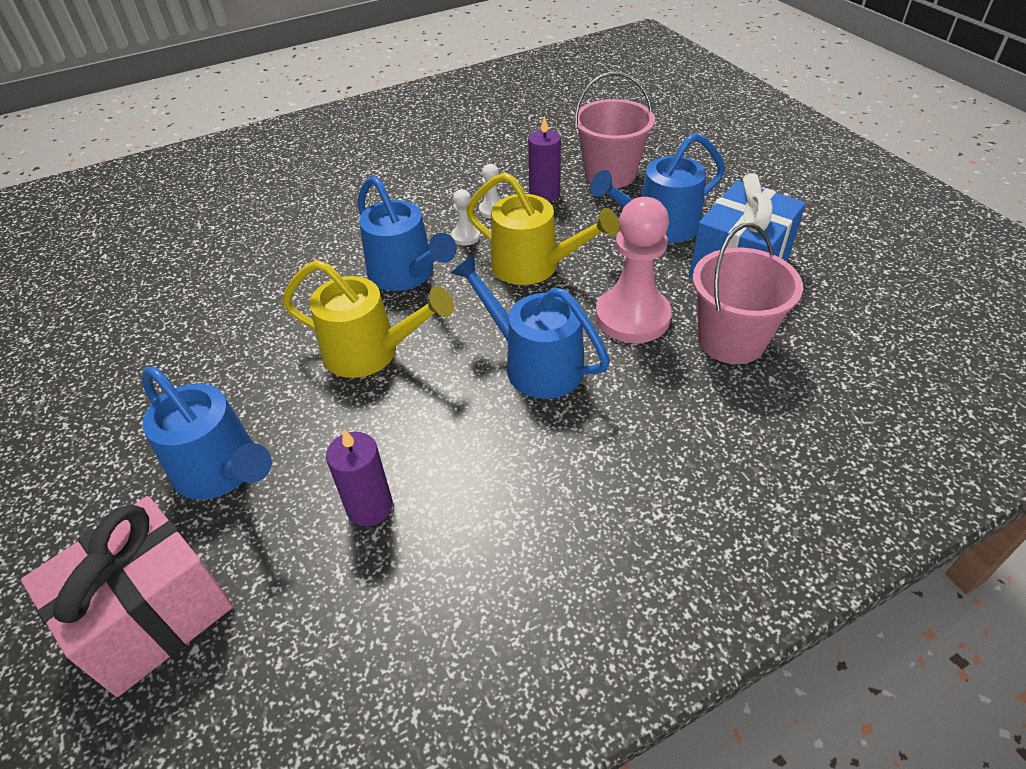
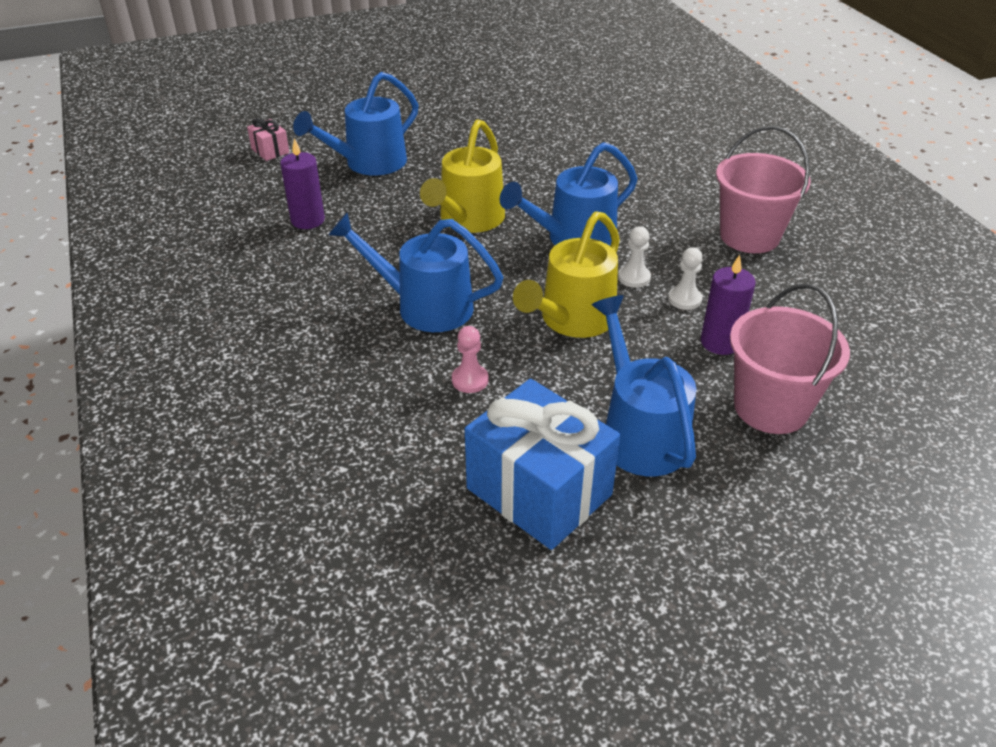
camera: 95 degrees right, 5 degrees down
(153, 616) = (270, 151): pink gift -> pink gift, size x0.43
(534, 363) = (423, 306): blue watering can -> blue watering can turned 120 degrees counterclockwise
(632, 317) = (470, 380): pink pawn -> pink pawn, size x0.45
(731, 340) = (409, 450): pink bucket -> pink bucket (749, 236)

